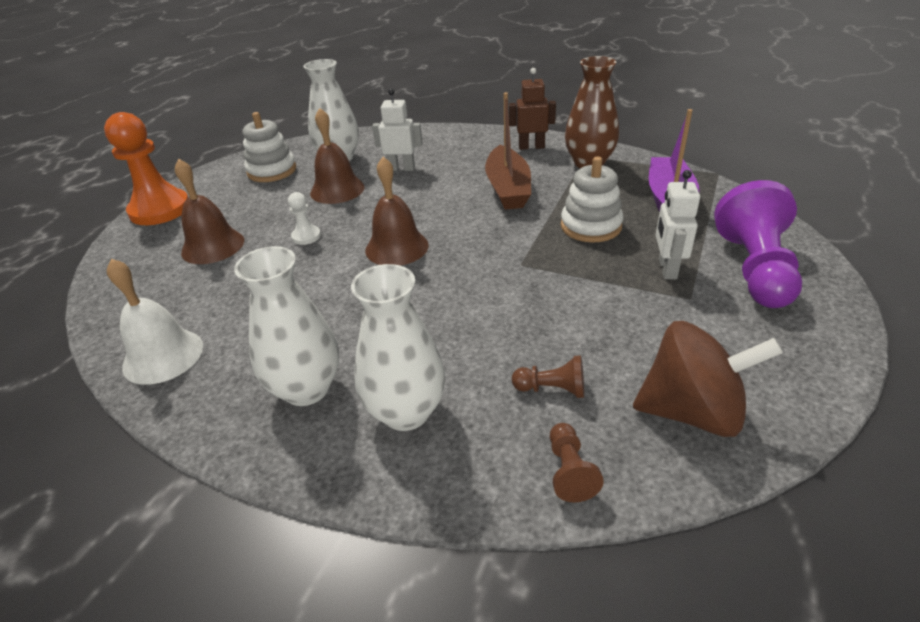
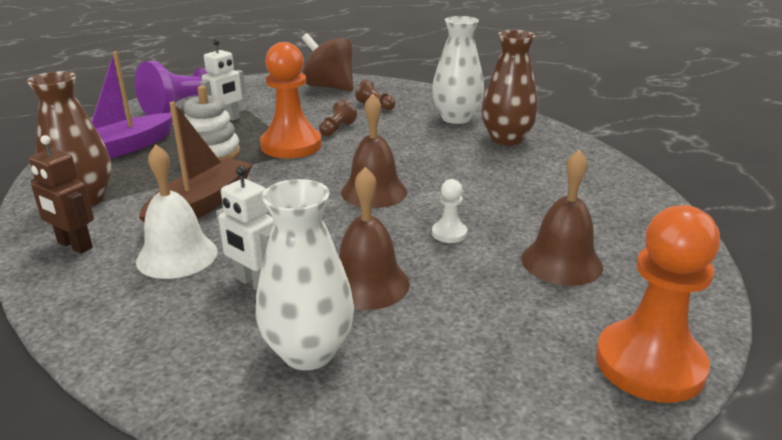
camera: 150 degrees left, 10 degrees down
(163, 356) = (609, 181): white bell -> white bell (177, 256)
(272, 171) = (435, 376): white stacking toy -> none
(306, 389) = (506, 139): white vase -> brown vase
(540, 265) = (291, 145): none -> orange pawn
(569, 471) = (403, 90): brown pawn -> brown pawn (337, 129)

